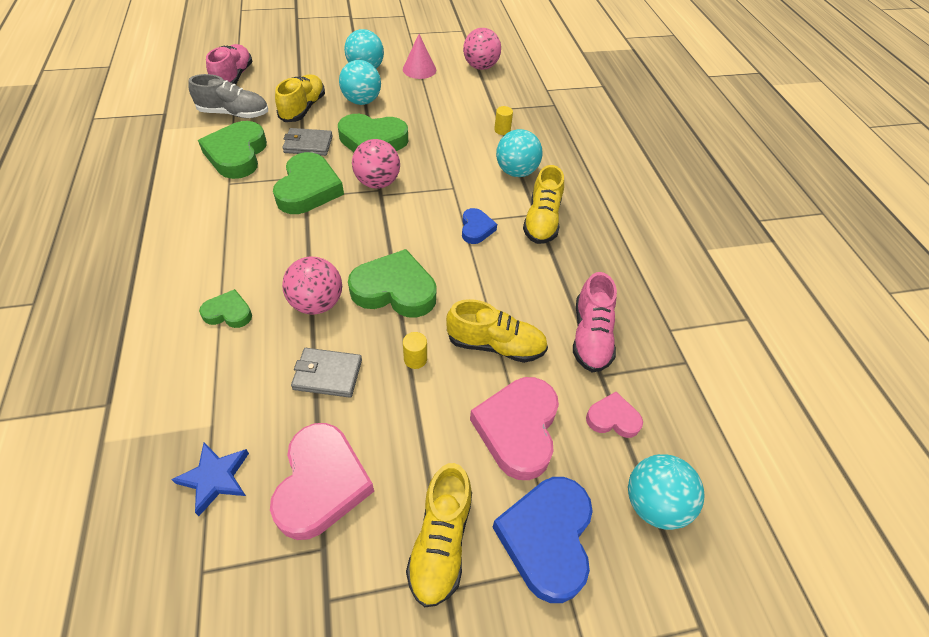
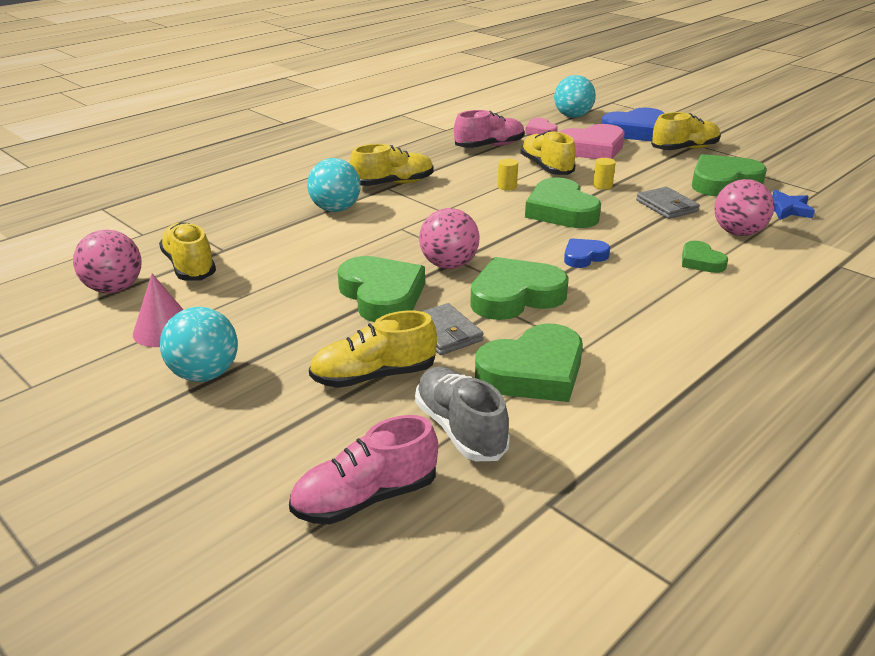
camera: 120 degrees left, 20 degrees down
(317, 303) = (626, 233): pink ball -> pink ball (738, 233)
(321, 484) = (723, 182): pink heart -> green heart
(362, 101) = (301, 339): turquoise ball -> none
(476, 229) = (443, 203): blue heart -> blue heart (584, 257)
(483, 93) = (189, 266): none -> yellow shoe
(502, 130) = (266, 234): yellow cylinder -> yellow cylinder (507, 186)

